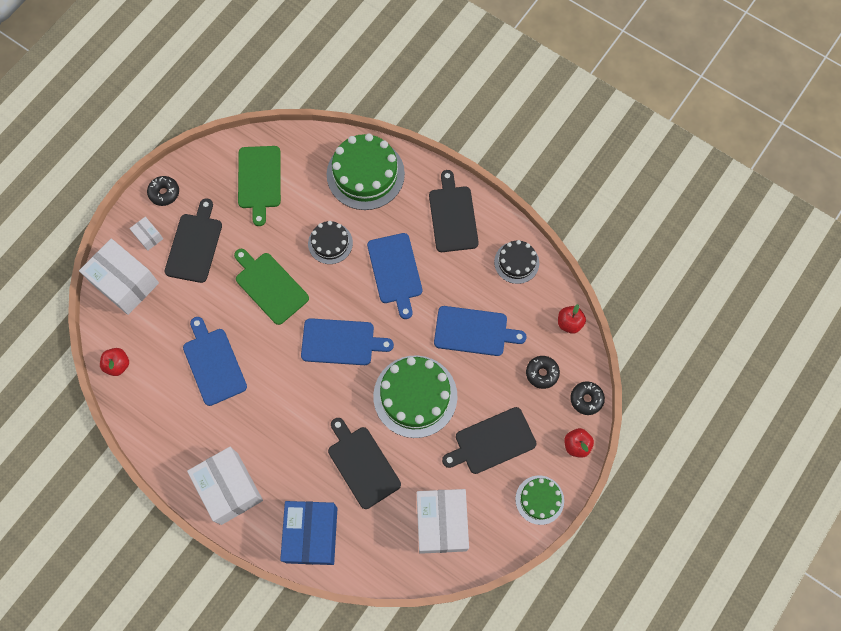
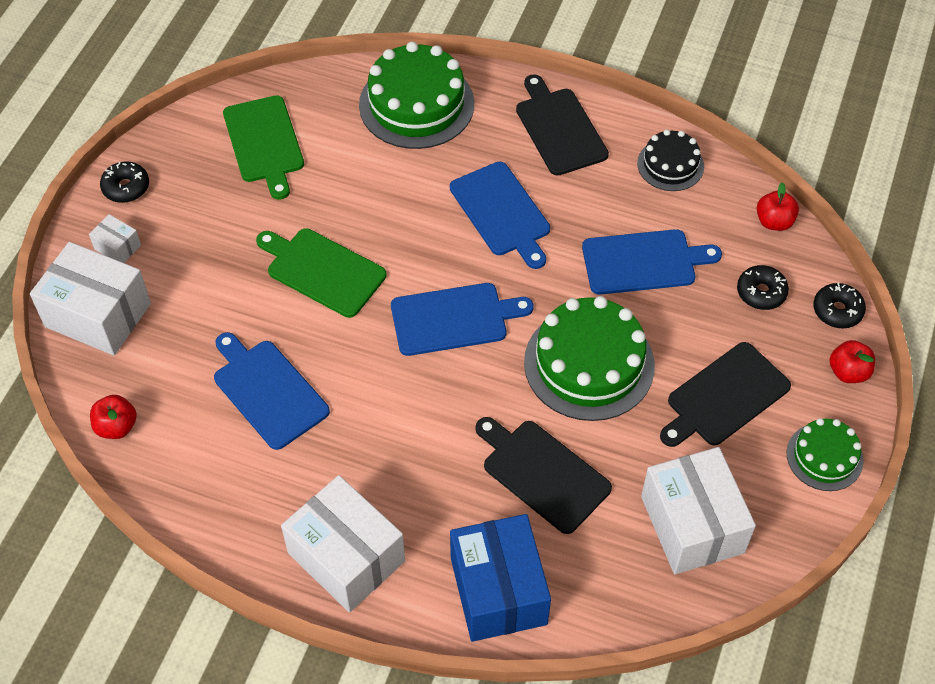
camera: 15 degrees left, 15 degrees down
(194, 245) = (192, 243): black cutting board -> none
(330, 243) = (394, 198): black cake -> none

